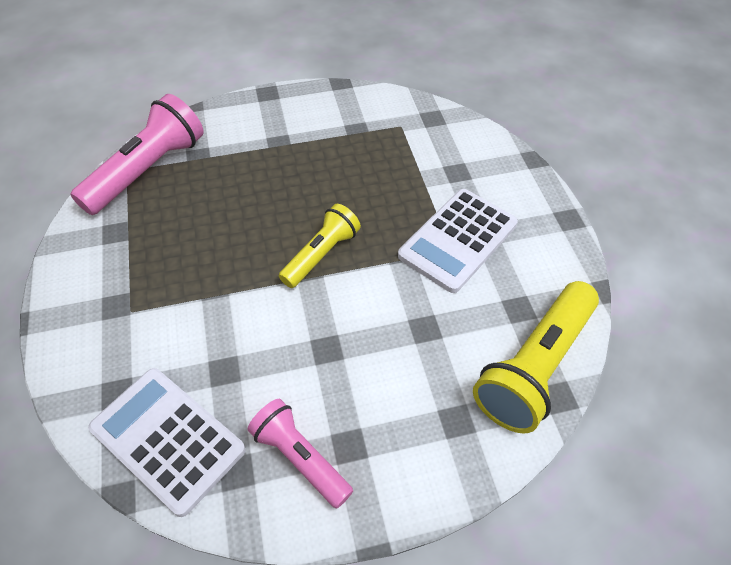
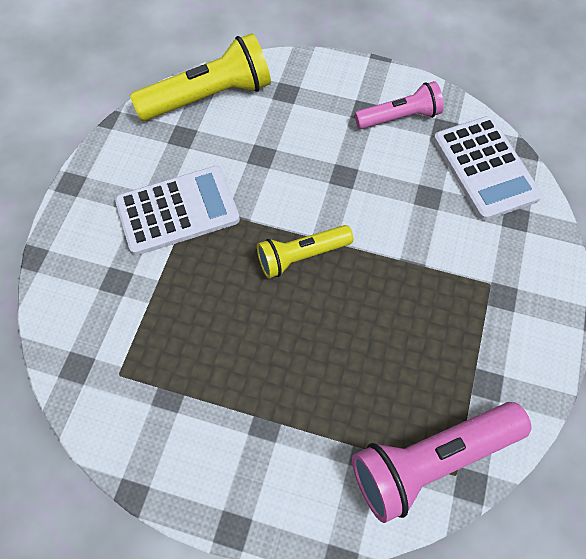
camera: 150 degrees left, 10 degrees up
(300, 458) = (399, 117): pink flashlight -> pink flashlight turned 90 degrees counterclockwise

